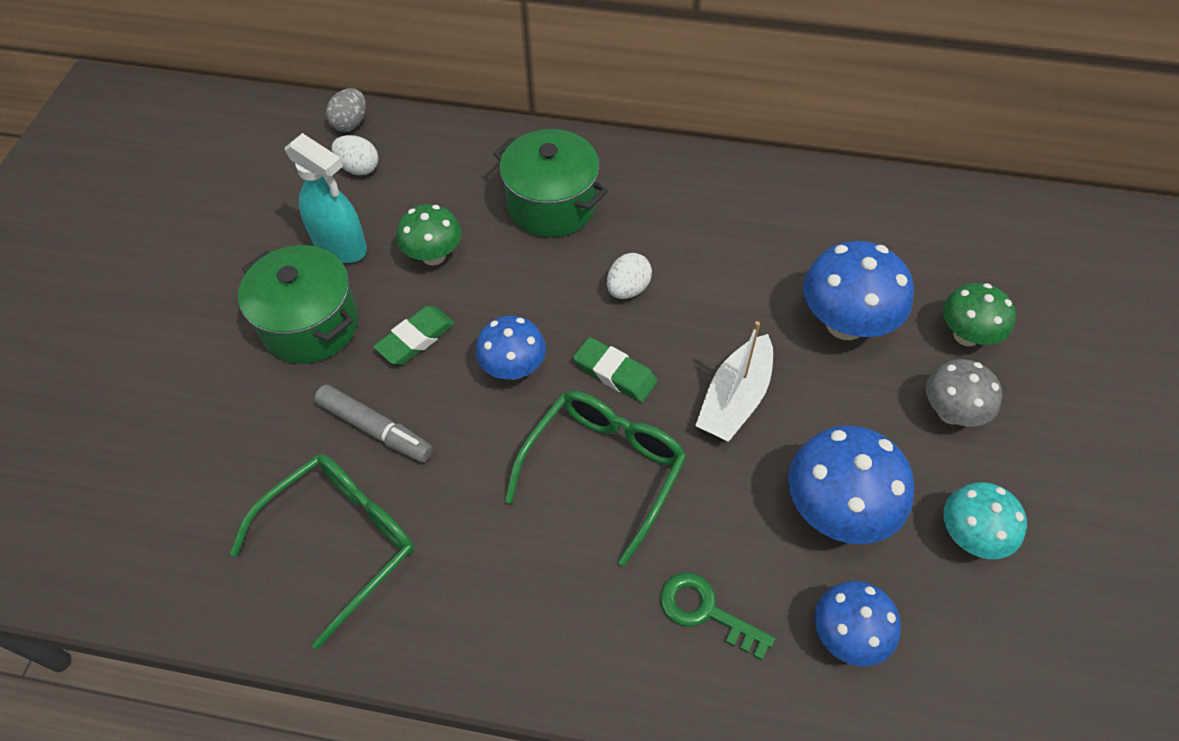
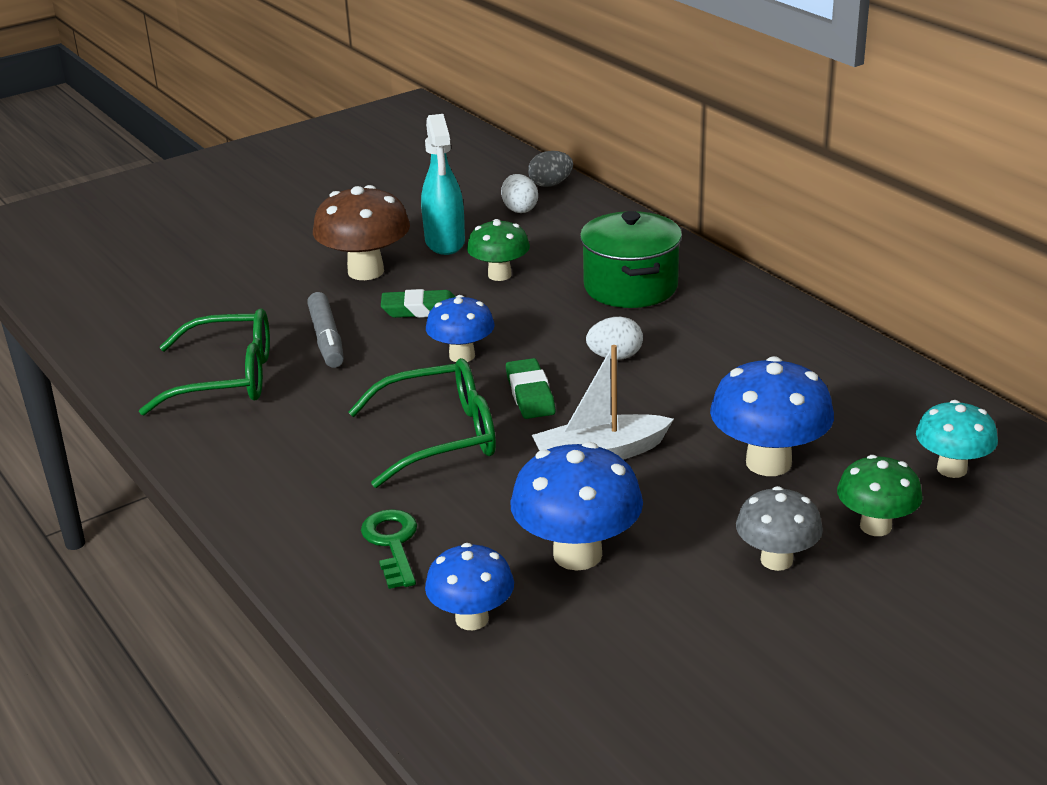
camera: 45 degrees right, 25 degrees down
(310, 325) = (366, 271): green pot -> brown mushroom
(970, 536) = (666, 633): turquoise mushroom -> turquoise mushroom (952, 469)

